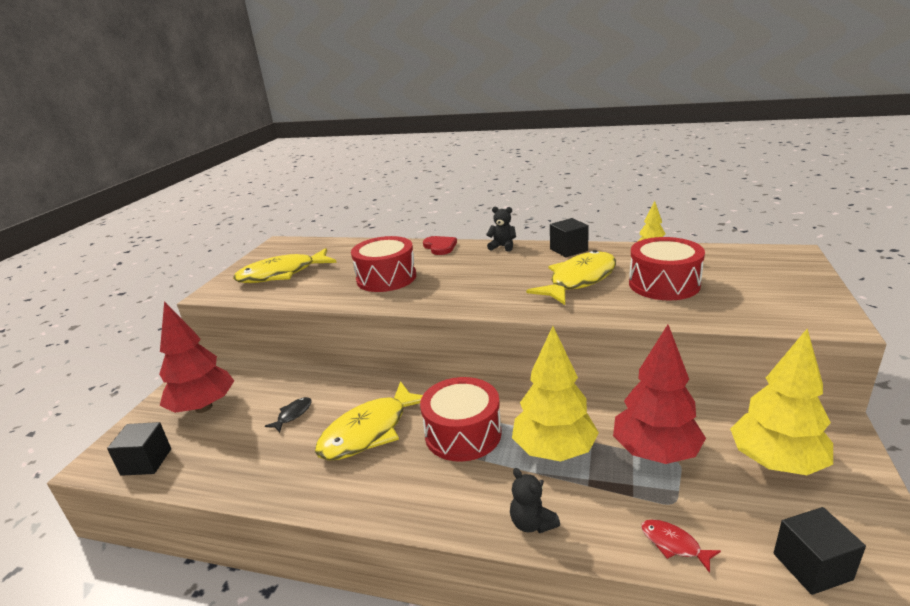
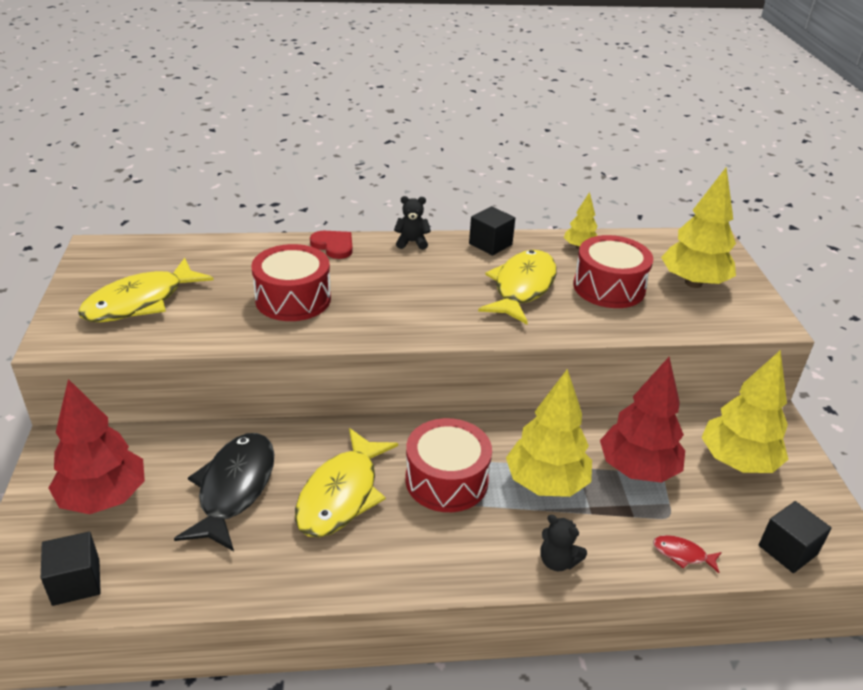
camera: 25 degrees left, 10 degrees up
(293, 415) = (234, 489): black fish -> black fish, size x2.32
(756, 285) = (693, 283): none -> yellow tree

